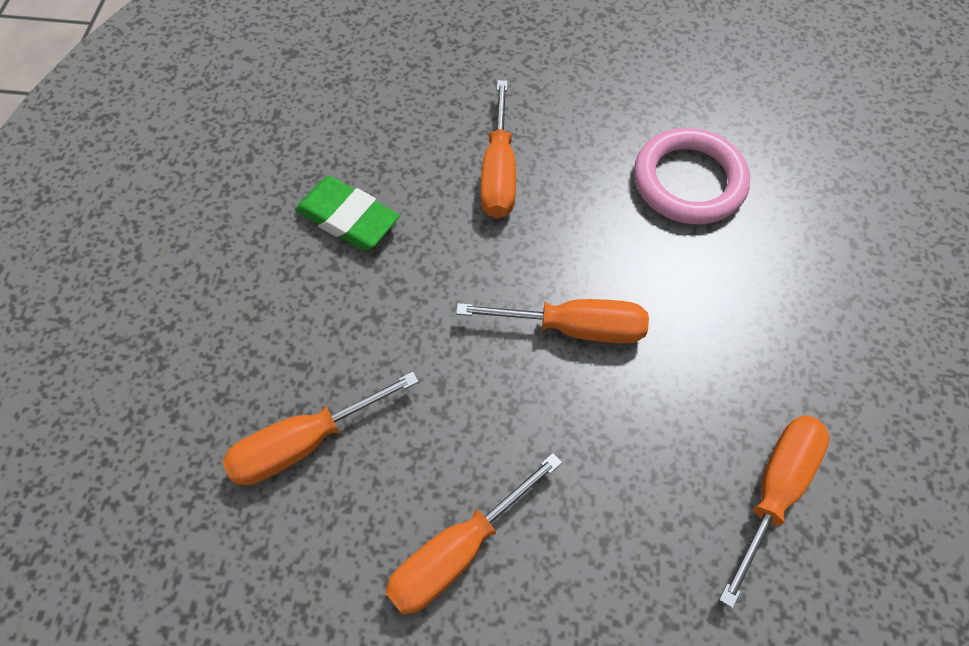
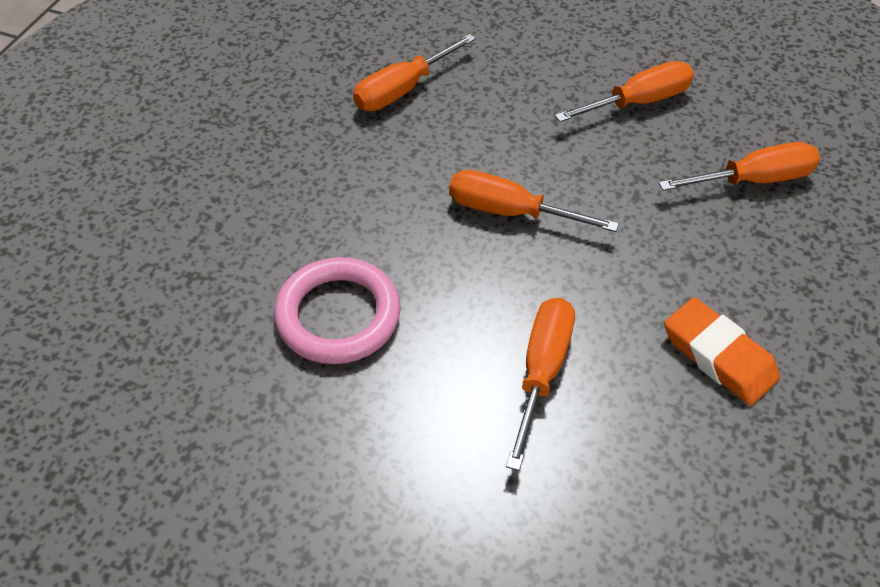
camera: 165 degrees left, 10 degrees down
(348, 218) = (718, 356): green eraser -> orange eraser

